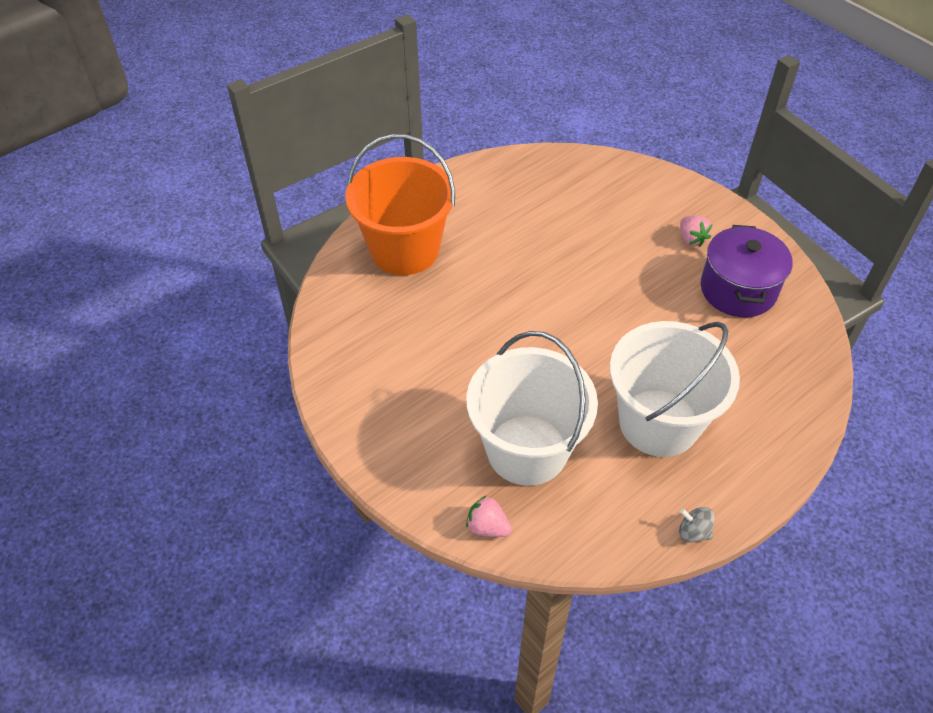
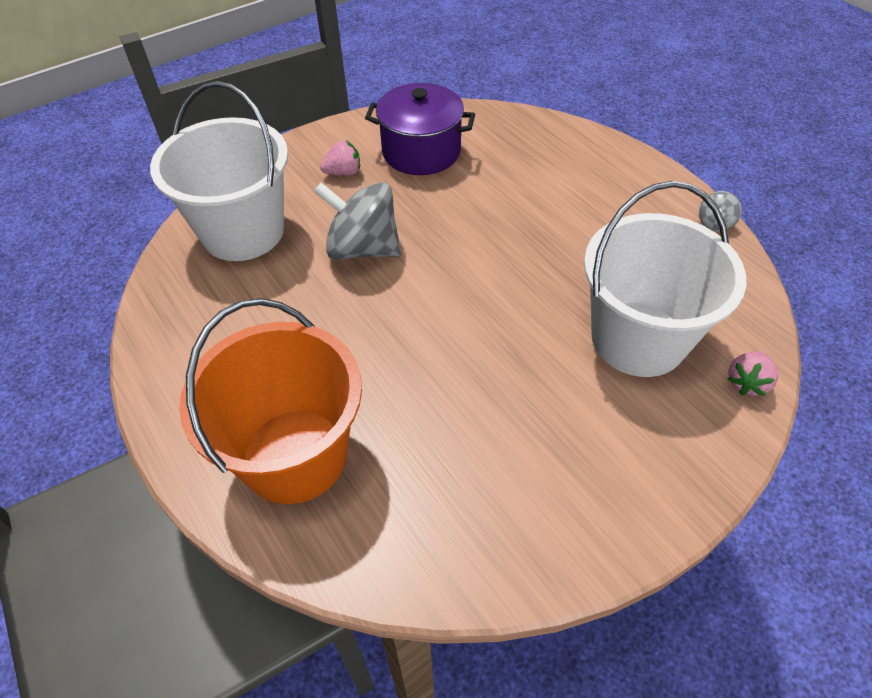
camera: 85 degrees left, 0 degrees up
(599, 262) = (363, 248): none -> grey spinning top
(658, 422) = (591, 229): white bucket -> white bucket (243, 232)

